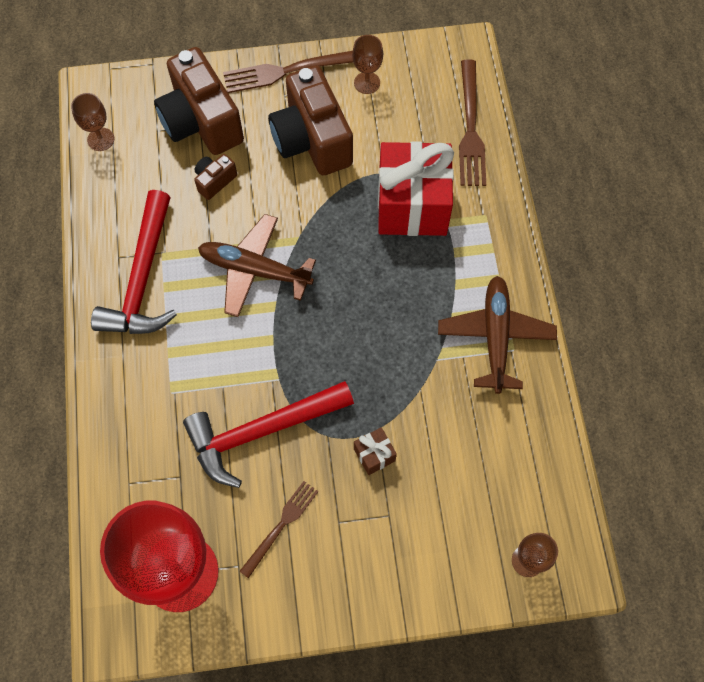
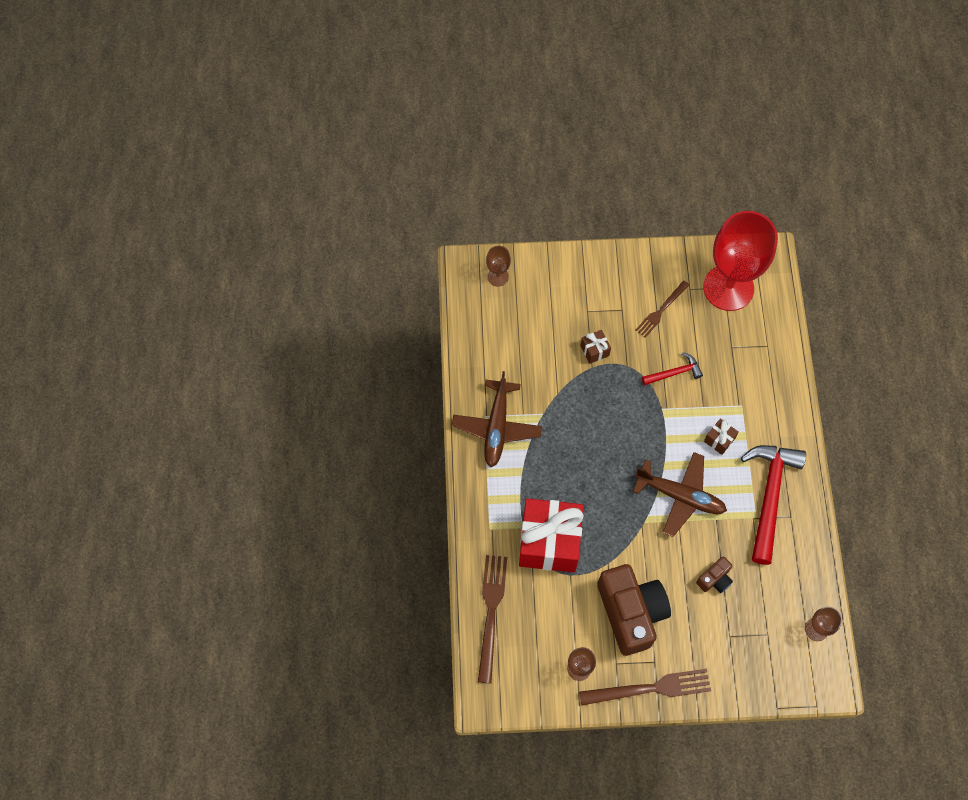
camera: 175 degrees left, 0 degrees up
(201, 121) = (728, 640): brown camera -> none
(203, 344) = (719, 440): none -> brown gift
(262, 431) = (674, 373): red hammer -> red hammer, size x0.50

